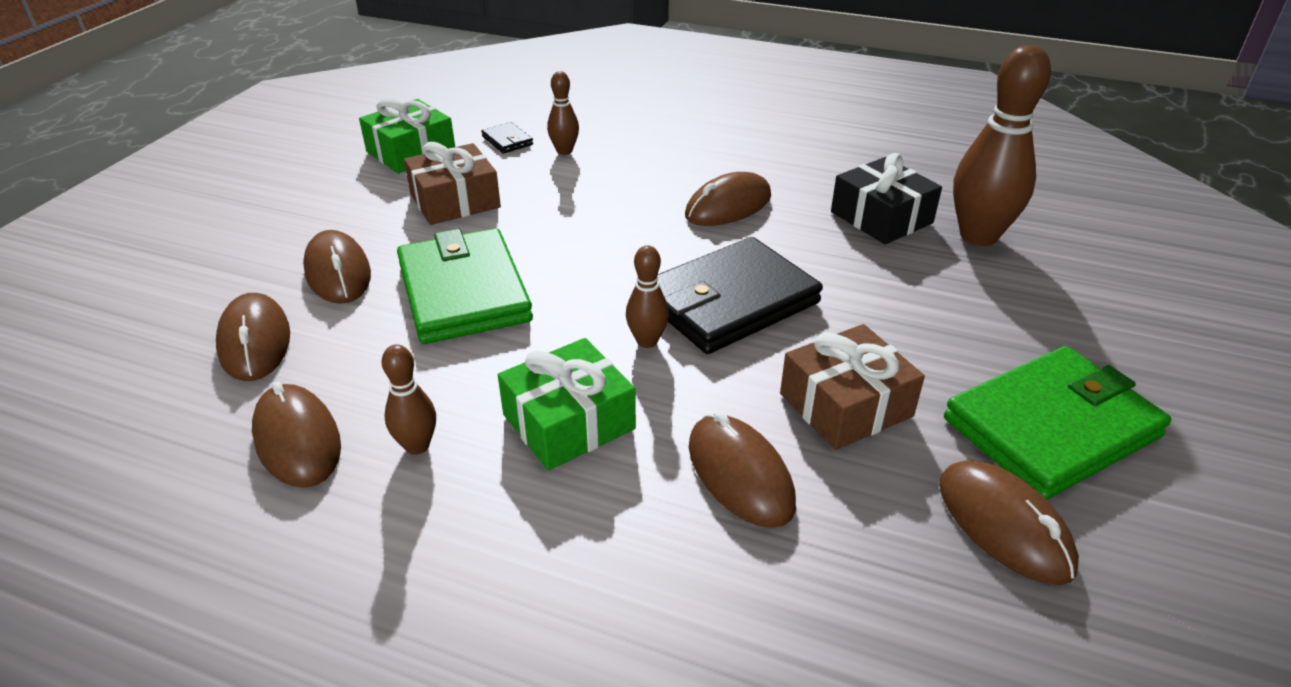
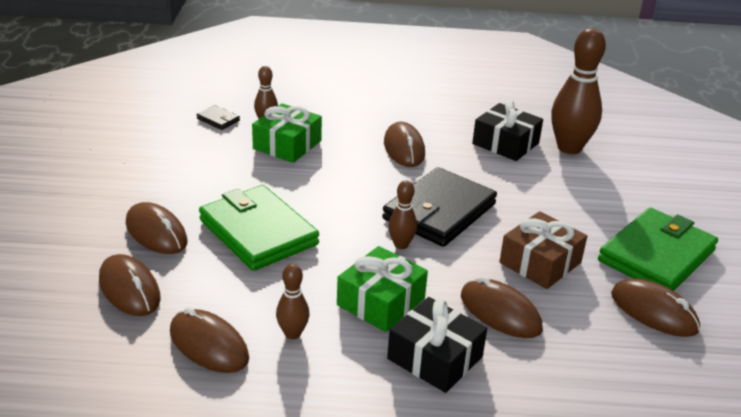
camera: 20 degrees left, 5 degrees down
(411, 152) = (149, 137): green gift -> green gift (287, 145)
(455, 201) = (208, 169): brown gift -> none
(597, 528) = (435, 358): none -> black gift
(728, 206) = (404, 148): brown mouse -> brown mouse turned 45 degrees counterclockwise

